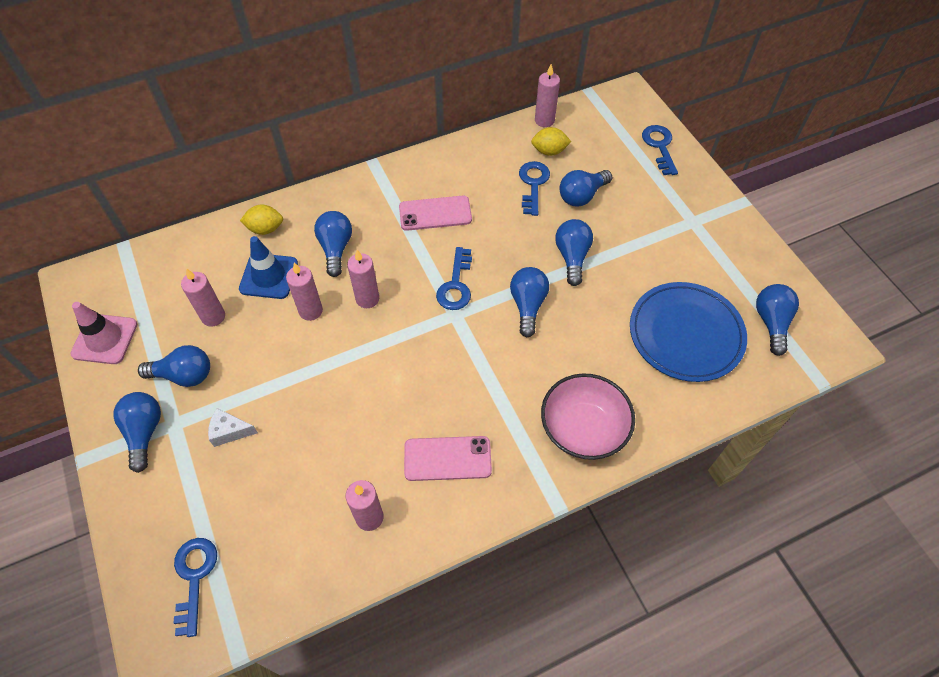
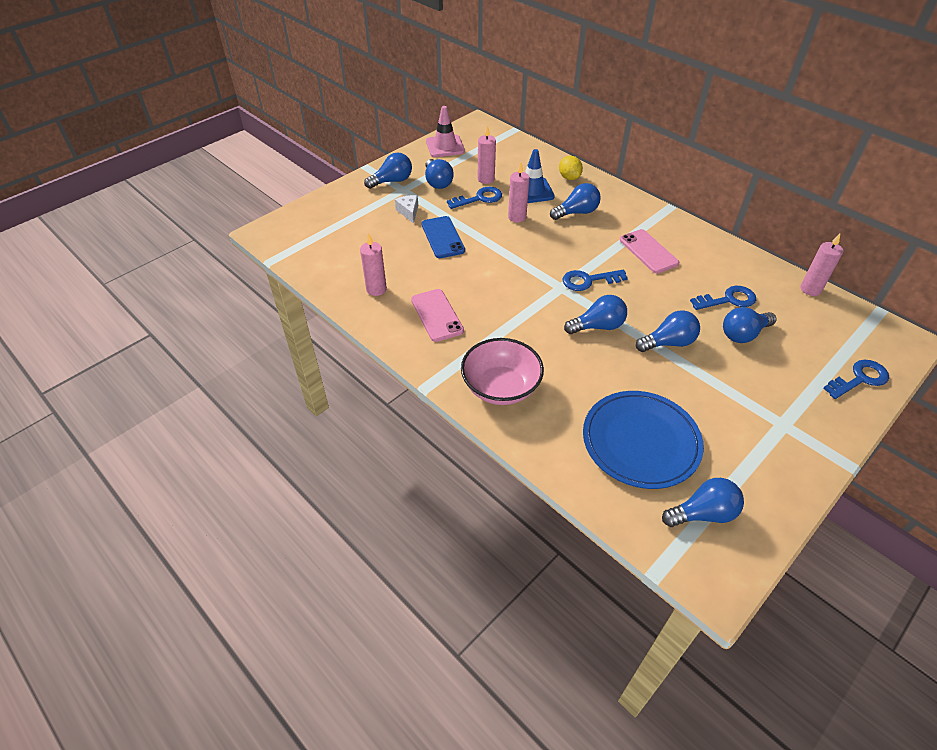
camera: 70 degrees right, 10 degrees down
(194, 577) = (310, 229): blue key -> blue key (479, 198)
(306, 406) = (442, 237): none -> blue phone
(367, 299) = (544, 239): pink candle -> none
(549, 151) = (776, 301): yellow lemon -> none
(582, 196) = (743, 334): blue light bulb -> blue light bulb turned 60 degrees counterclockwise

